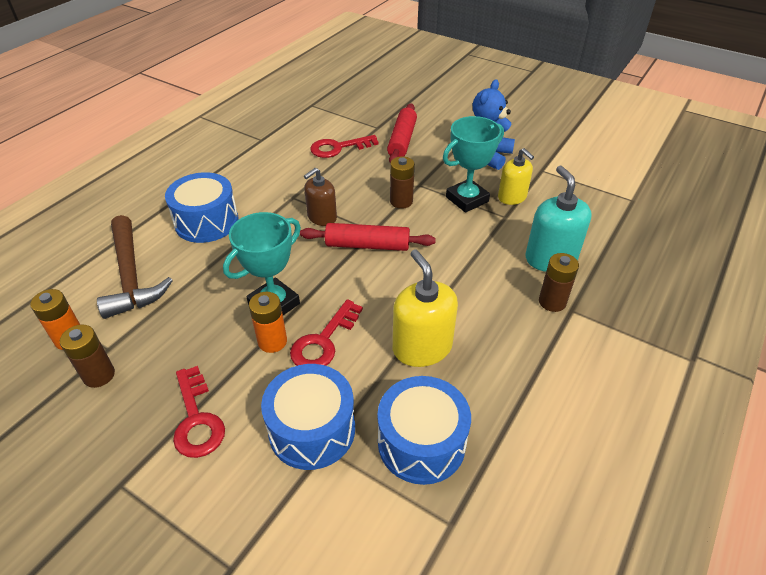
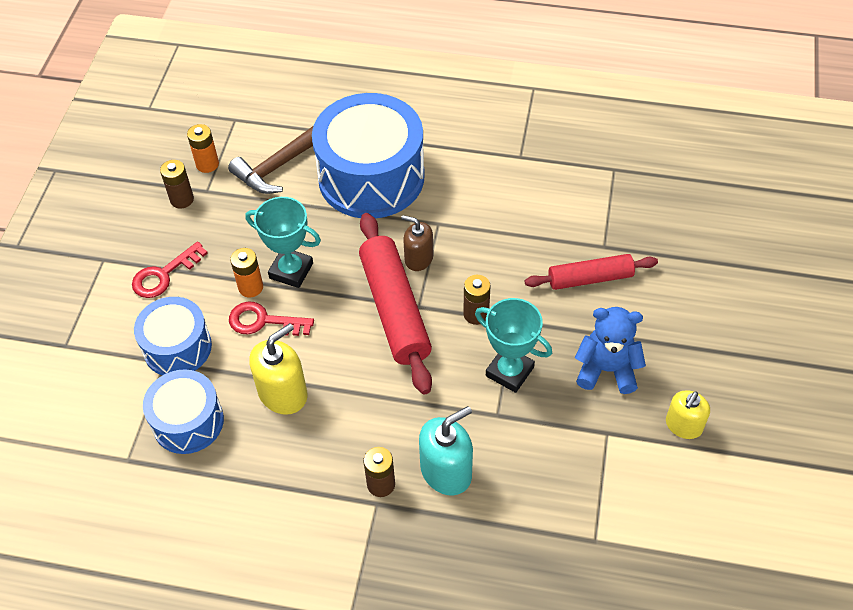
camera: 70 degrees right, 10 degrees up
(206, 222) = (371, 177): blue drum -> blue drum, size x1.74
(338, 148) = (542, 227): red key -> none
(367, 245) = (395, 309): red rolling pin -> red rolling pin, size x1.61
(512, 197) = (536, 413): yellow soap dispenser -> yellow soap dispenser (683, 425)

